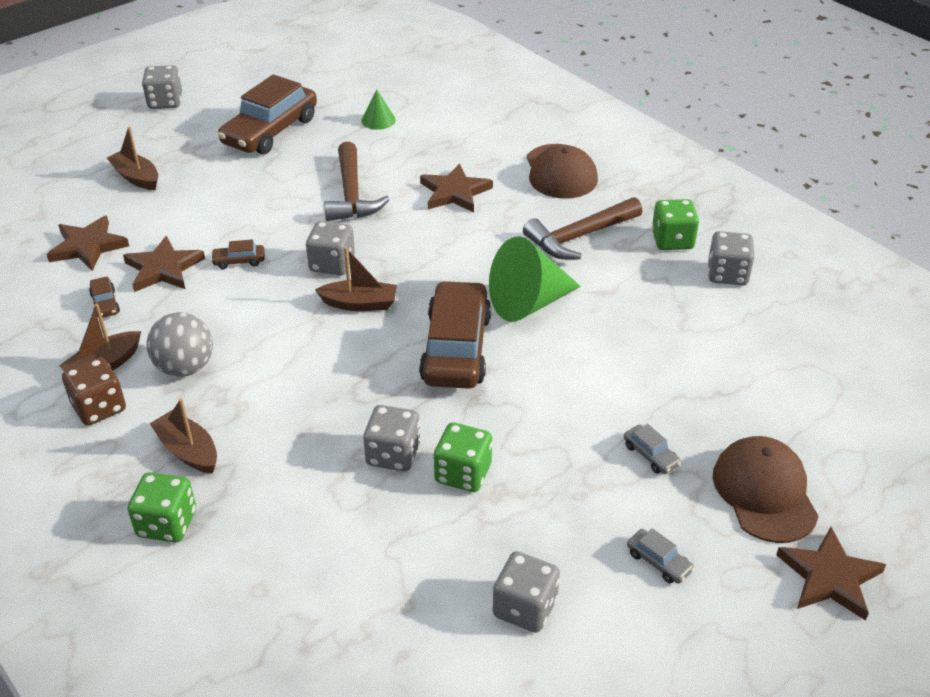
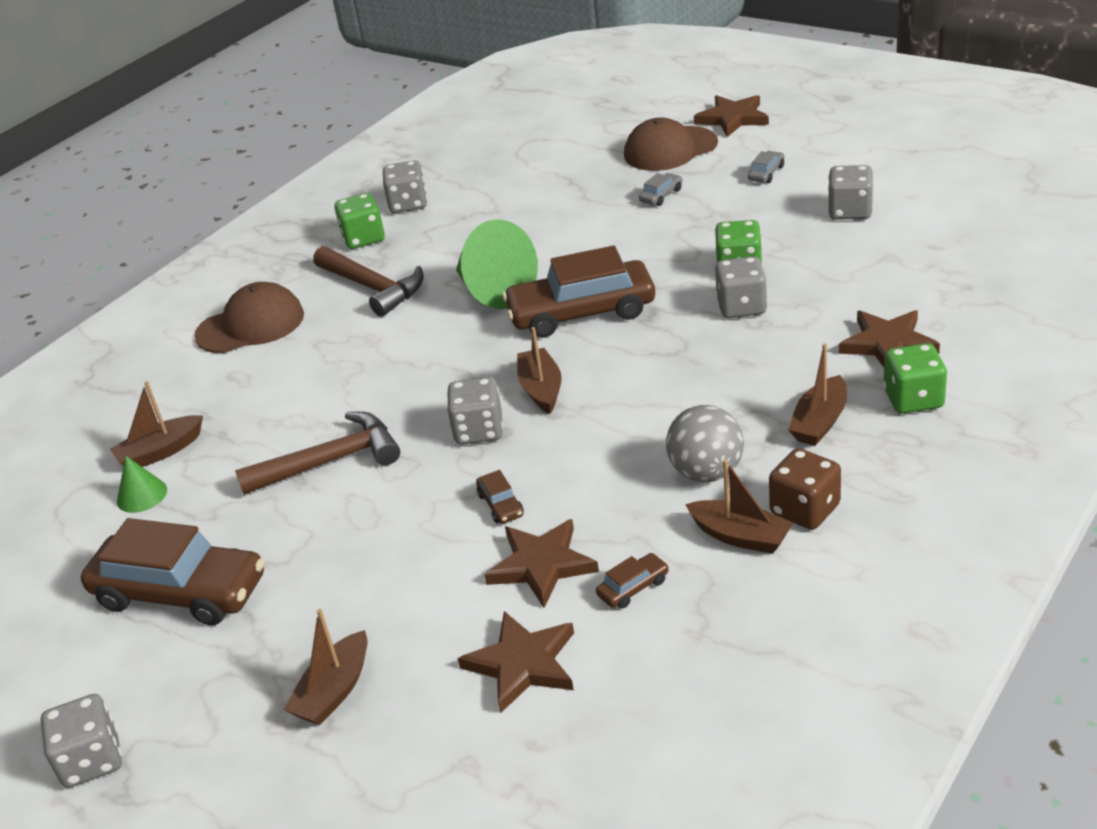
camera: 100 degrees left, 5 degrees down
(420, 128) = (160, 452): none -> brown boat
(455, 192) = (308, 385): brown star -> brown star (888, 344)

